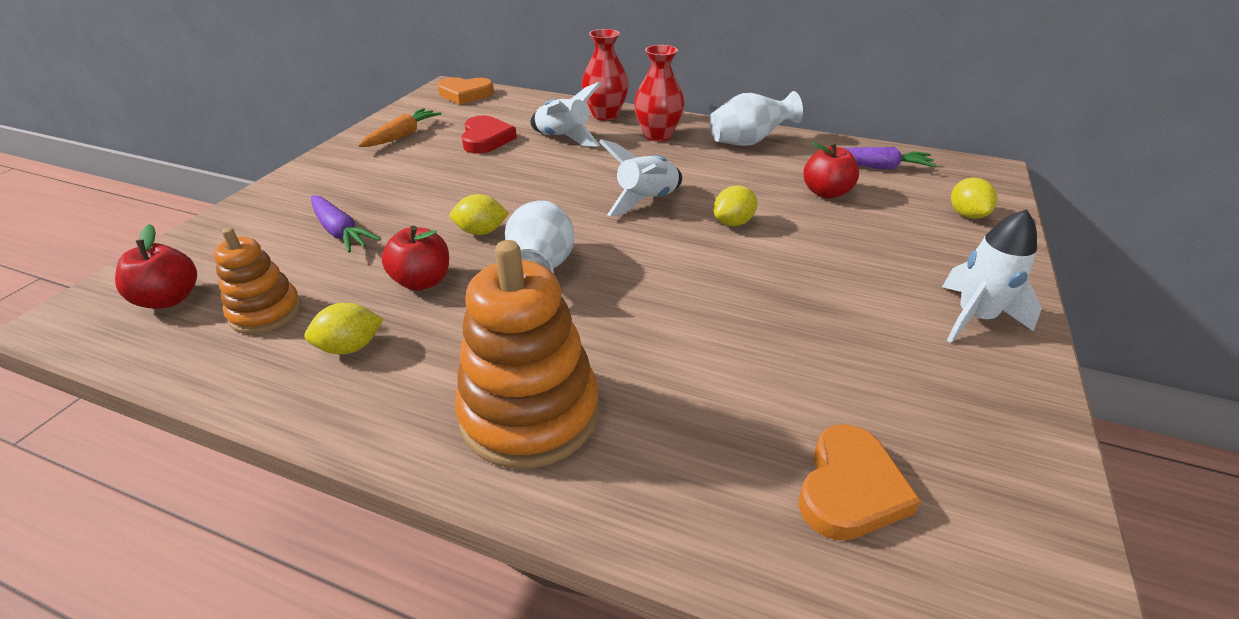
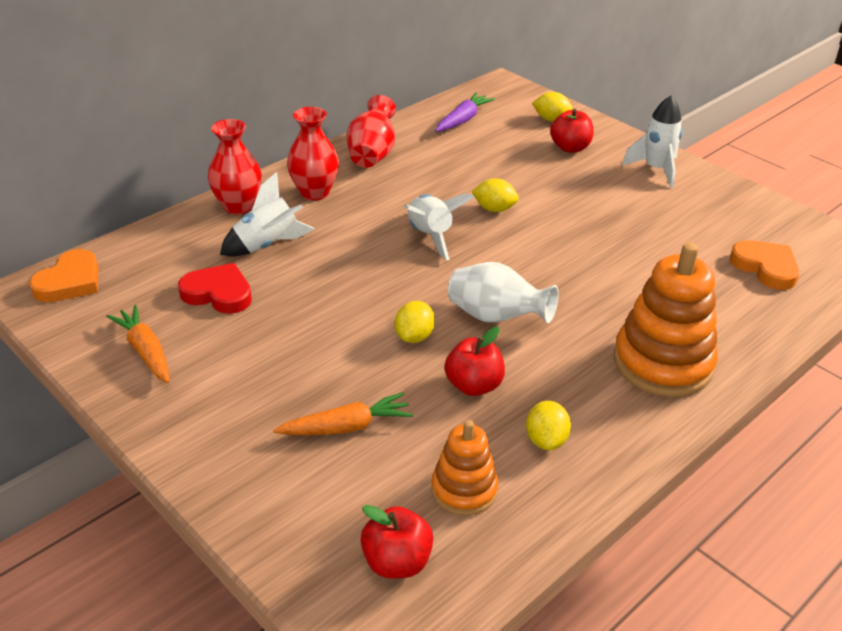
camera: 65 degrees left, 0 degrees up
(340, 232) = (346, 427): purple carrot -> orange carrot
(733, 223) = (494, 209): yellow lemon -> yellow lemon turned 60 degrees counterclockwise
(748, 142) = (372, 154): white vase -> red vase
(826, 193) = (482, 155): red apple -> red apple (570, 148)

